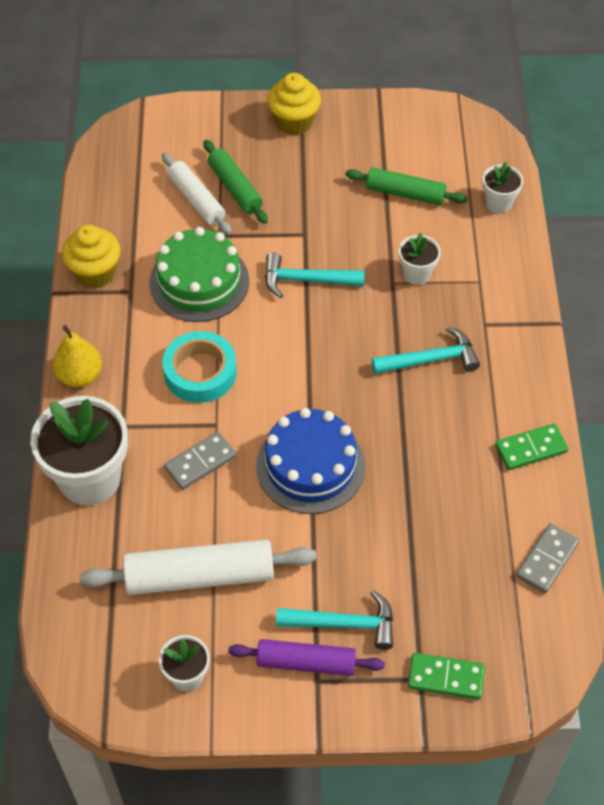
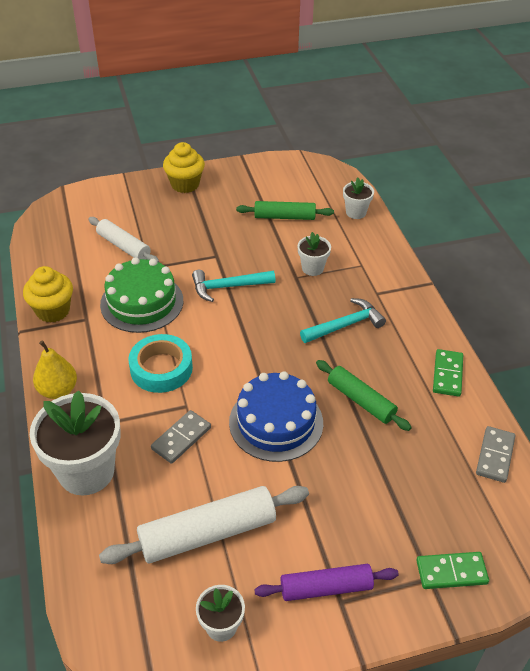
camera: 15 degrees left, 10 degrees down
(235, 188) = (152, 234): green rolling pin -> green rolling pin (361, 401)
(344, 624) = (348, 546): turquoise hammer -> none
(531, 449) = (447, 374): green domino -> green domino turned 45 degrees counterclockwise

